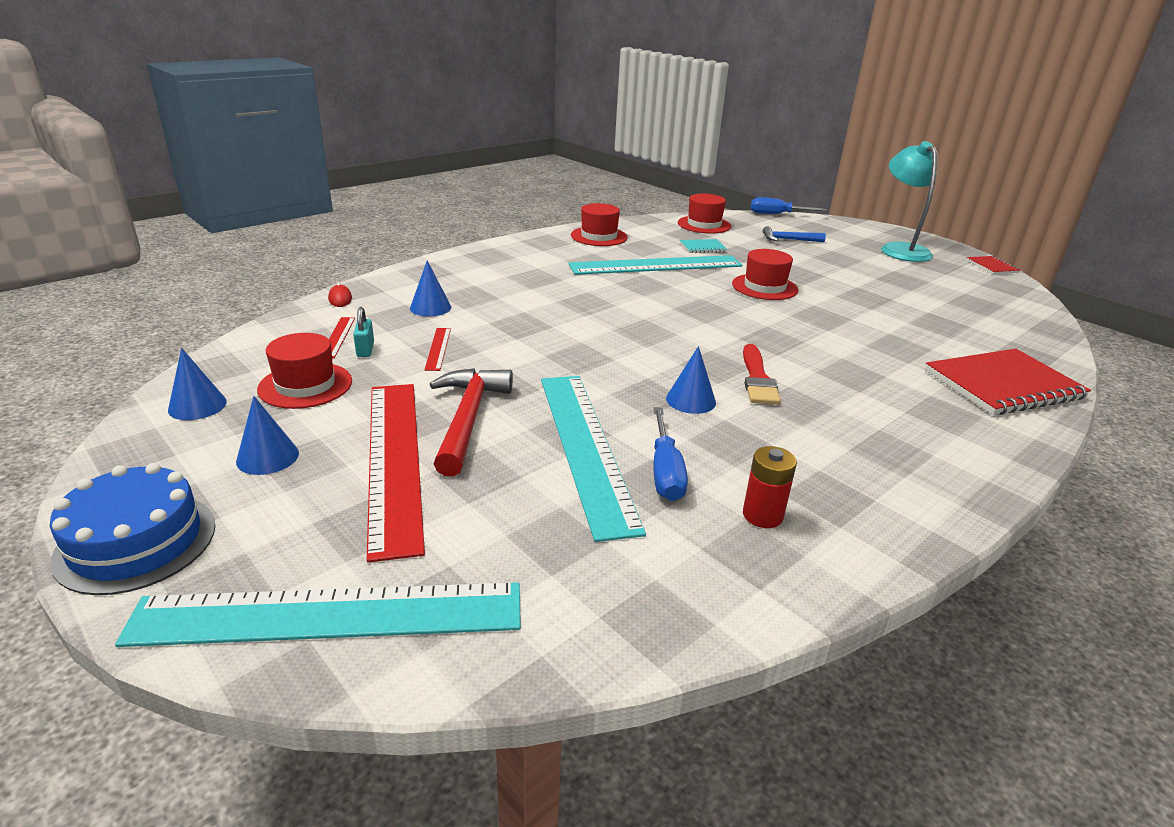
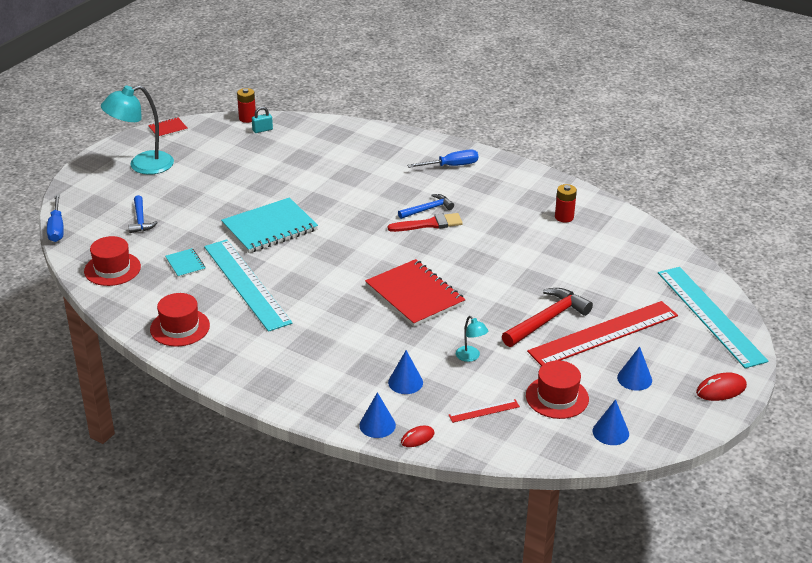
camera: 105 degrees left, 5 degrees up
(136, 542) = (721, 389): blue cake -> red mouse
(365, 350) = (494, 390): turquoise padlock -> turquoise padlock (262, 130)
(438, 348) = (470, 357): red ruler -> turquoise lamp
(468, 418) = (547, 320): red hammer -> red hammer turned 150 degrees clockwise
(586, 447) = (545, 273): turquoise ruler -> none
(665, 472) = (549, 246): blue screwdriver -> blue screwdriver (451, 166)
(691, 400) = (472, 245): blue cone -> blue cone (377, 425)
(764, 287) = (270, 228): red hat -> turquoise notebook
(801, 385) = (428, 209): none -> blue hammer
(1003, 385) = (383, 145): red notebook -> red notebook (414, 295)
(1043, 307) = (247, 118): none -> red battery

